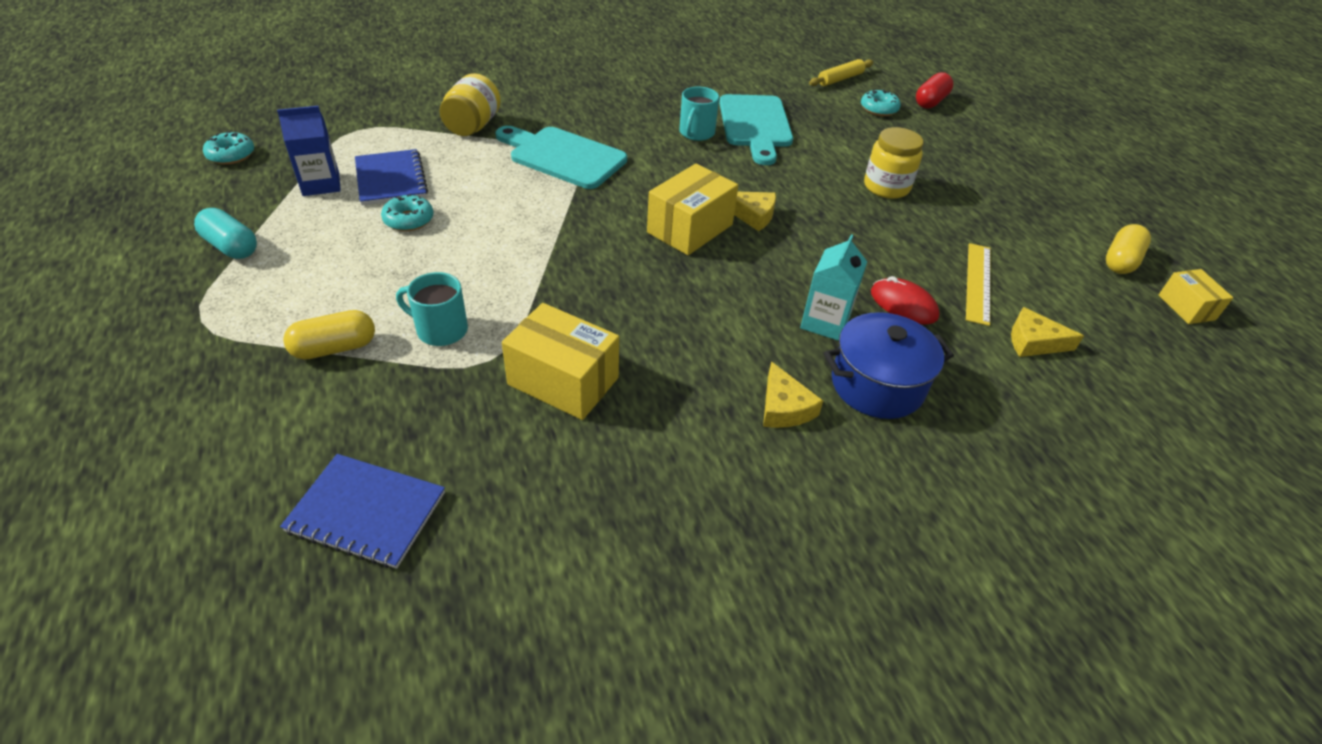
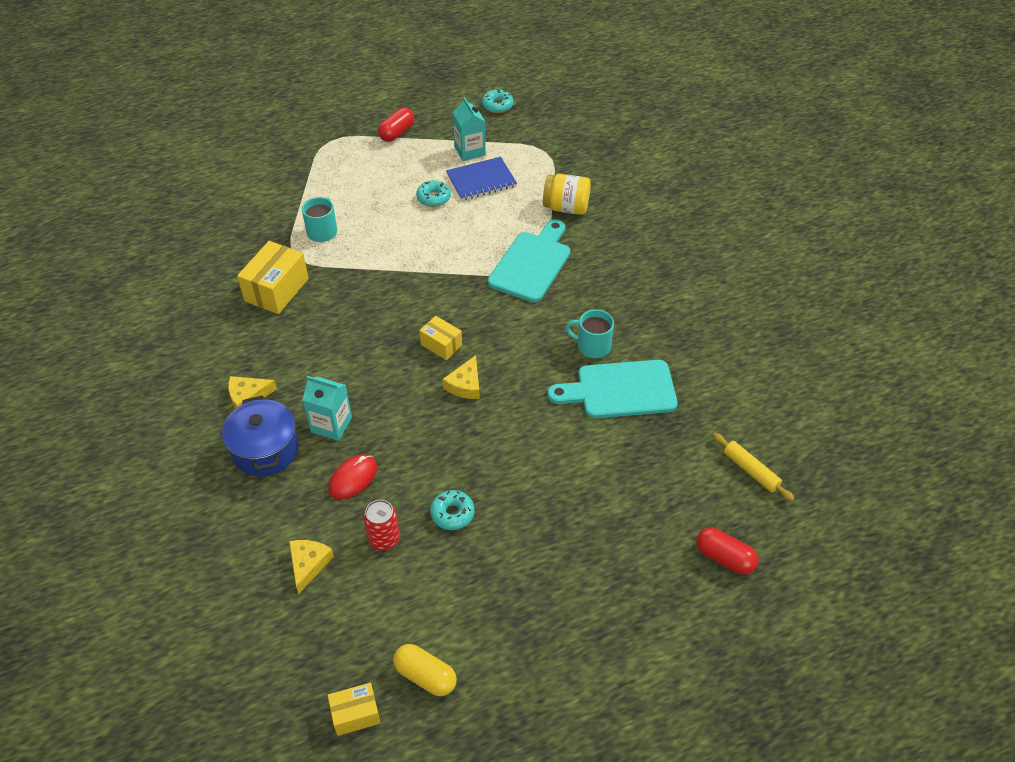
camera: 90 degrees right, 5 degrees up
(231, 247) = (397, 133): turquoise capsule -> red capsule
(321, 184) = (470, 151): blue carton -> turquoise carton
(334, 348) = (307, 193): yellow capsule -> none
(366, 512) = (190, 229): blue notebook -> none
(690, 228) = (441, 345): yellow box -> yellow box, size x0.59
(878, 109) = (688, 501): turquoise donut -> turquoise donut (452, 514)
(886, 187) = (527, 488): yellow jar -> none
(978, 282) = (384, 539): yellow ruler -> red can

